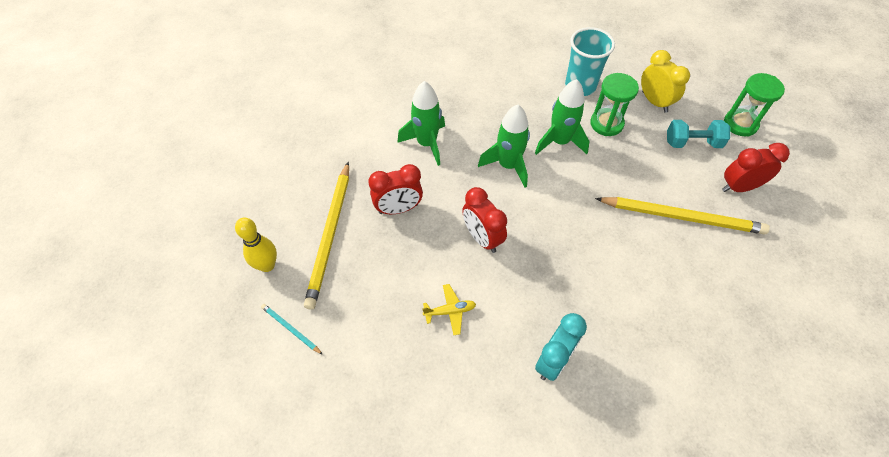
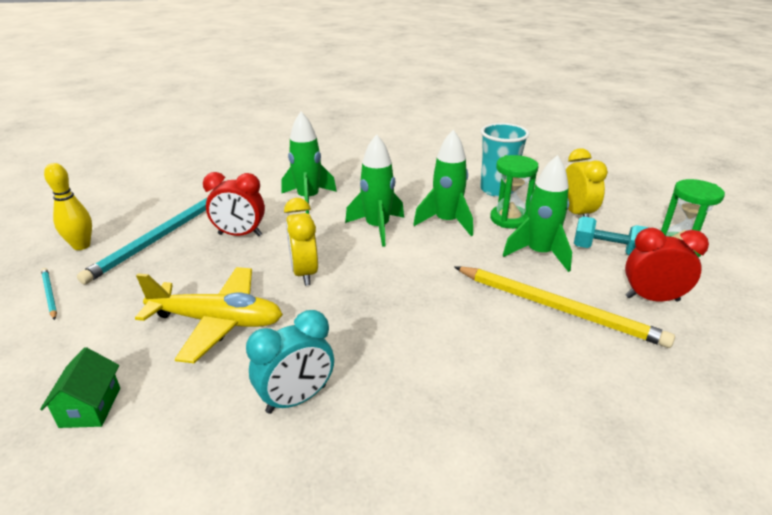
camera: 20 degrees right, 25 degrees down
(330, 235) = (158, 239): yellow pencil -> turquoise pencil
(419, 419) = (90, 407): none -> green house
(450, 311) = (217, 321): yellow plane -> yellow plane, size x2.13
(482, 238) = (304, 273): red clock -> yellow clock
(646, 160) = (539, 254): none -> green rocket

